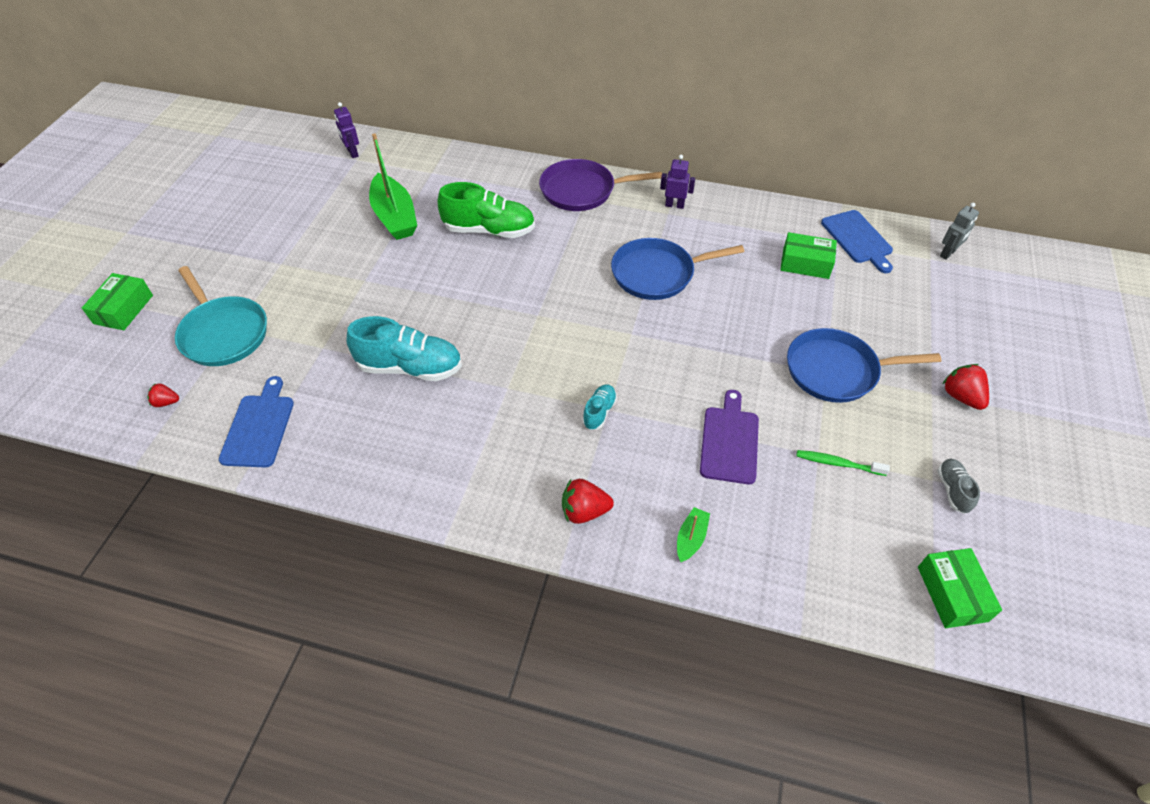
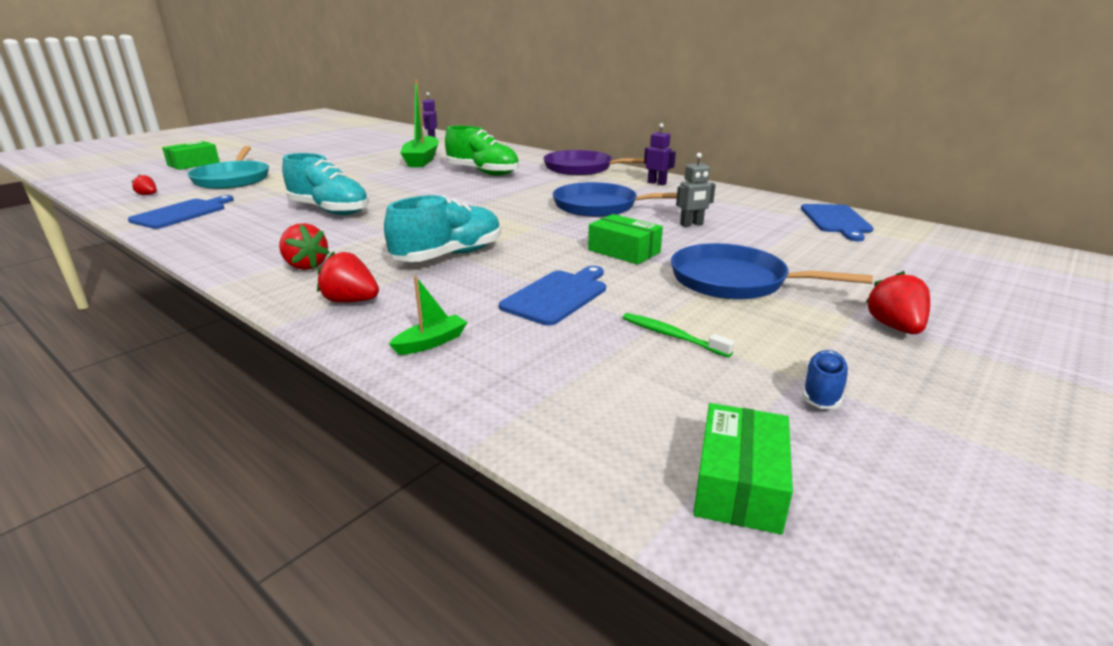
camera: 25 degrees right, 25 degrees down
(493, 475) = (305, 266): none -> red strawberry
(599, 412) = (449, 256): turquoise shoe -> turquoise shoe, size x2.02
(729, 441) = (557, 296): purple cutting board -> blue cutting board
(805, 263) = (761, 223): green box -> green box (624, 251)
(948, 253) = (946, 242): grey robot -> grey robot (691, 224)
(952, 490) = (822, 392): grey shoe -> blue shoe

